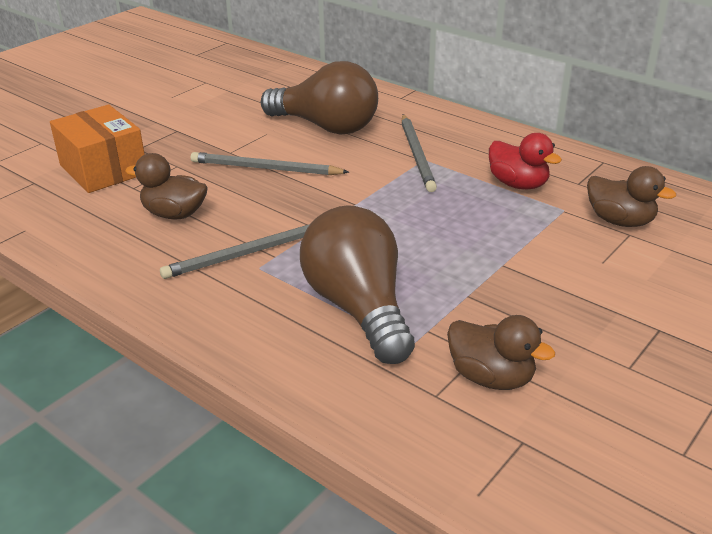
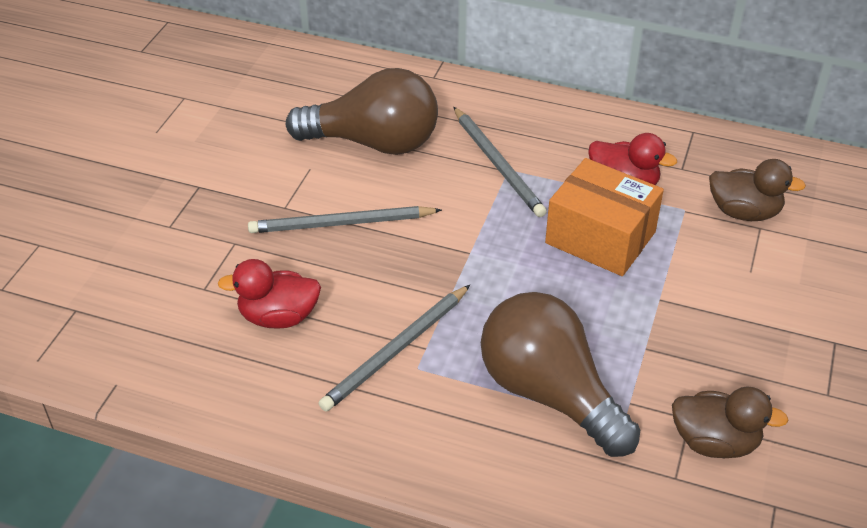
camera: 20 degrees left, 10 degrees up
(103, 169) = (149, 269): orange box -> orange box (600, 237)
(174, 214) = (278, 317): brown duck -> red duck

